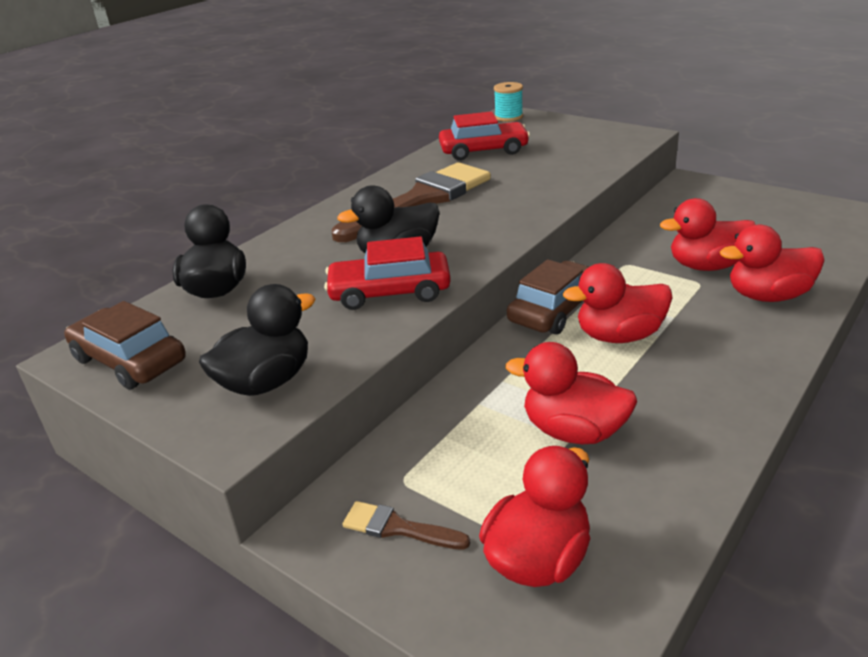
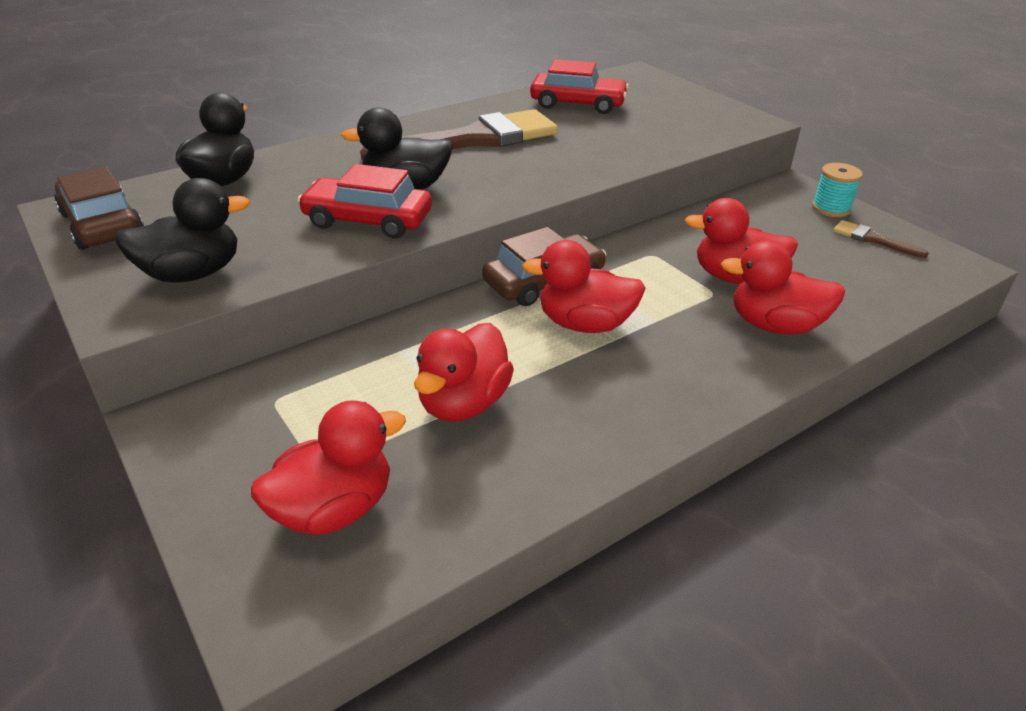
camera: 15 degrees right, 5 degrees up
(398, 528) = (237, 441): brown brush -> brown brush (873, 239)
(508, 117) = (633, 75): turquoise spool -> turquoise spool (831, 208)
(573, 431) = (463, 403): red duck -> red duck turned 105 degrees counterclockwise

